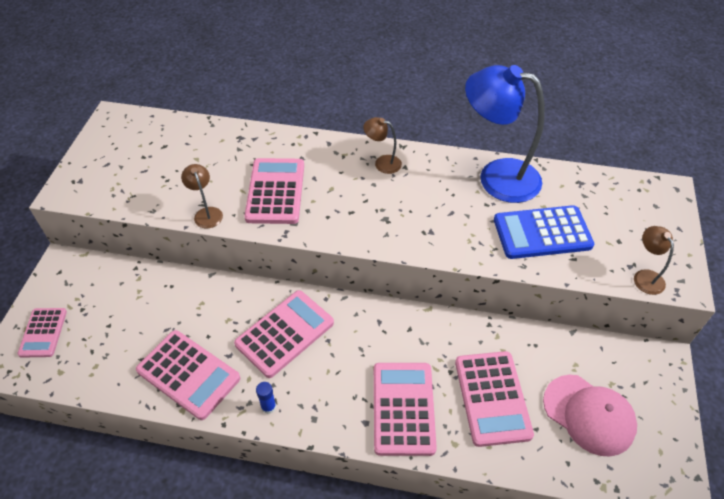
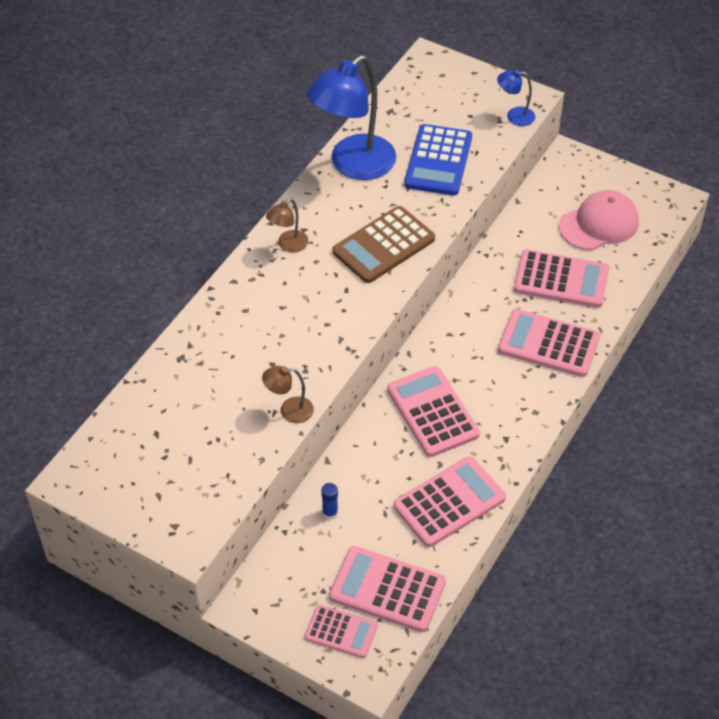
camera: 70 degrees left, 0 degrees up
(268, 407) = (510, 443): blue glue stick -> blue glue stick (330, 512)
(275, 191) = (286, 344): pink calculator -> pink calculator (387, 589)
(414, 222) = (383, 245): none -> brown calculator
(645, 276) = (514, 116): brown lamp -> blue lamp

